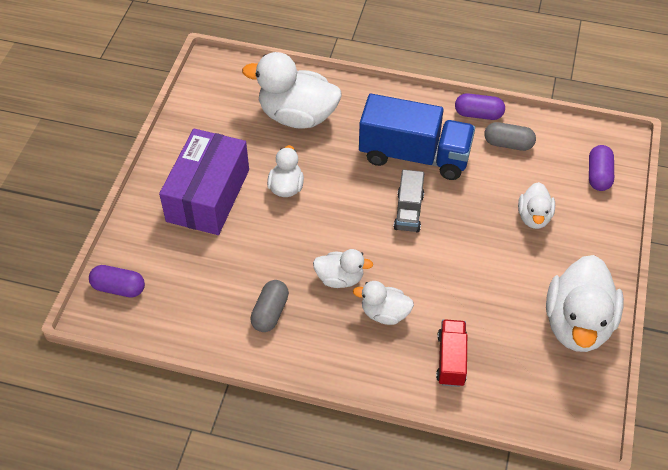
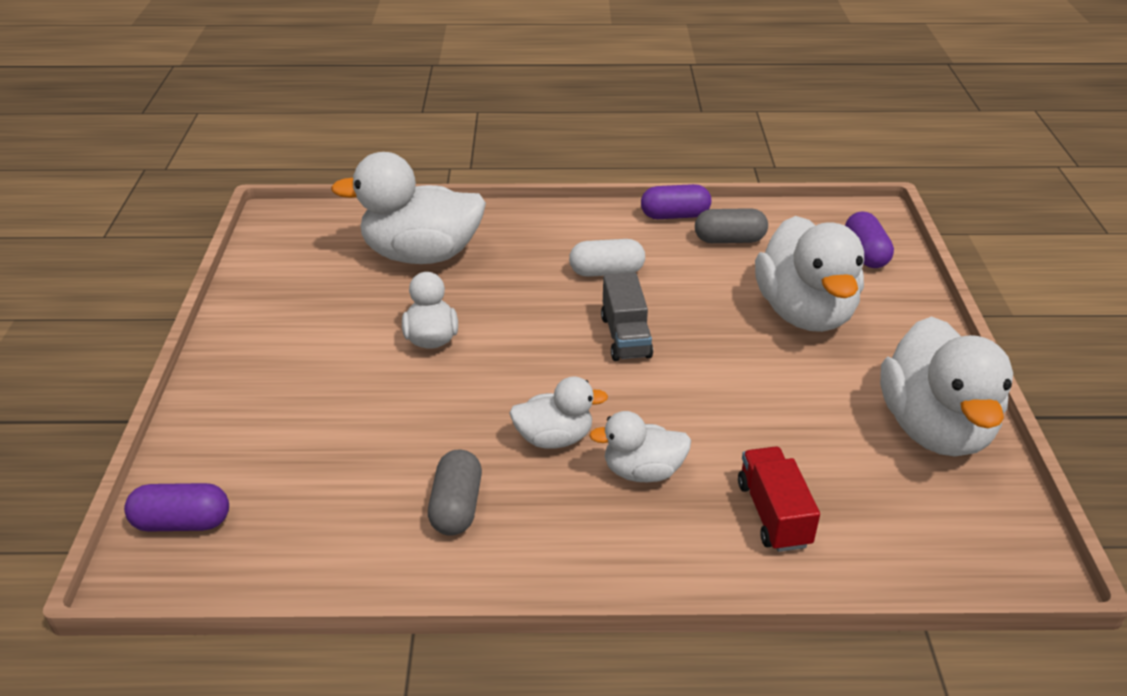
camera: 15 degrees left, 15 degrees down
(208, 195) = (310, 369): purple box -> none
(414, 155) = (606, 272): blue truck -> white capsule
(534, 217) = (805, 313): white duck -> white duck, size x1.88

